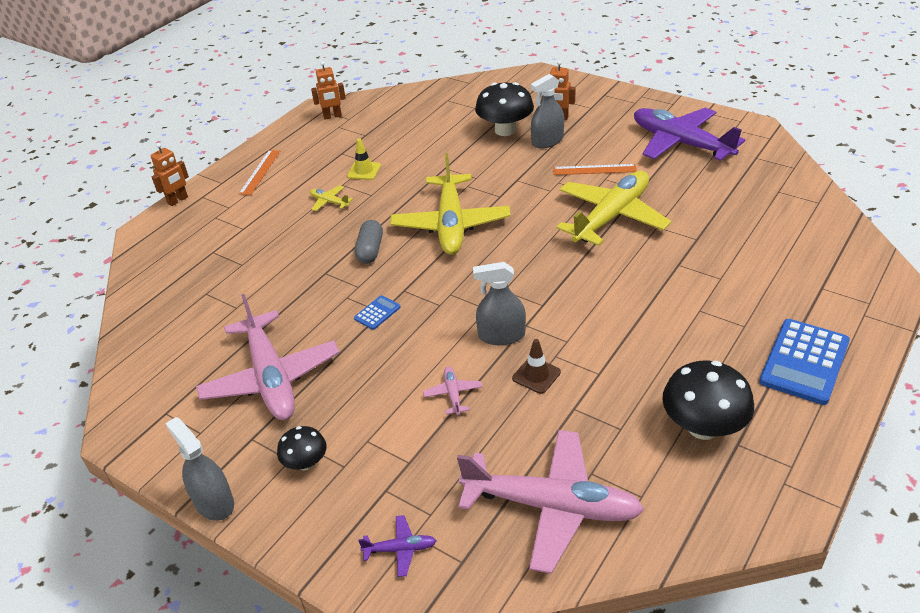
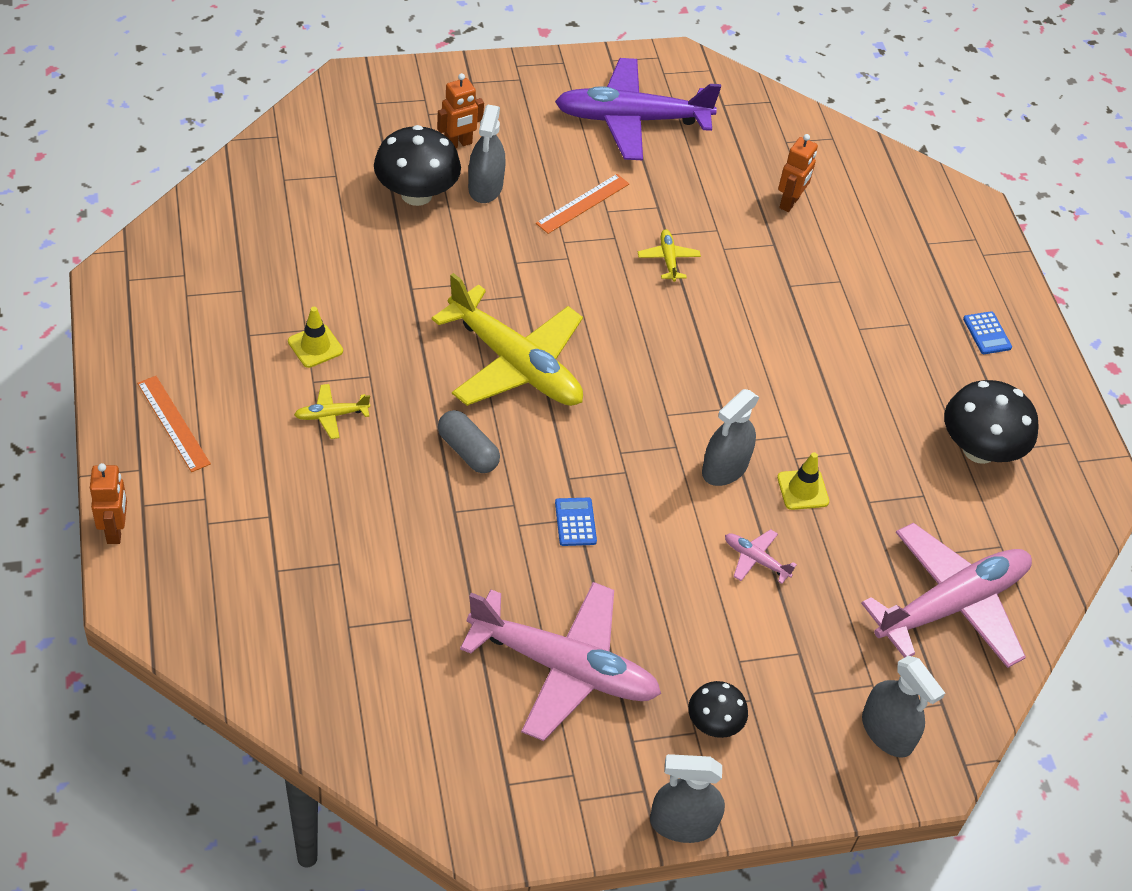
camera: 55 degrees left, 10 degrees up
(332, 116) = (154, 282): orange robot -> orange robot (790, 202)
(400, 549) = (887, 732): purple plane -> grey spray bottle
(536, 375) = (802, 490): brown traffic cone -> yellow traffic cone
(612, 216) = (668, 259): yellow plane -> yellow plane, size x0.40
(804, 362) = (987, 333): blue calculator -> blue calculator, size x0.47

